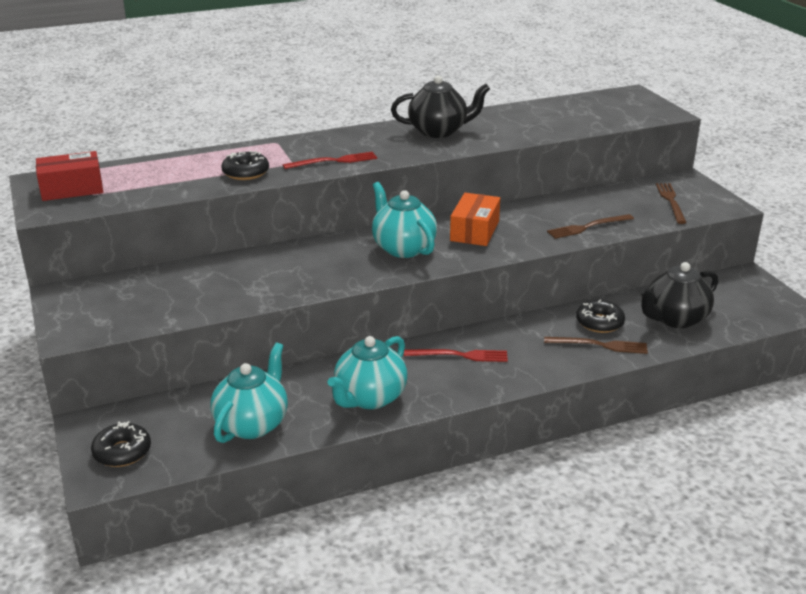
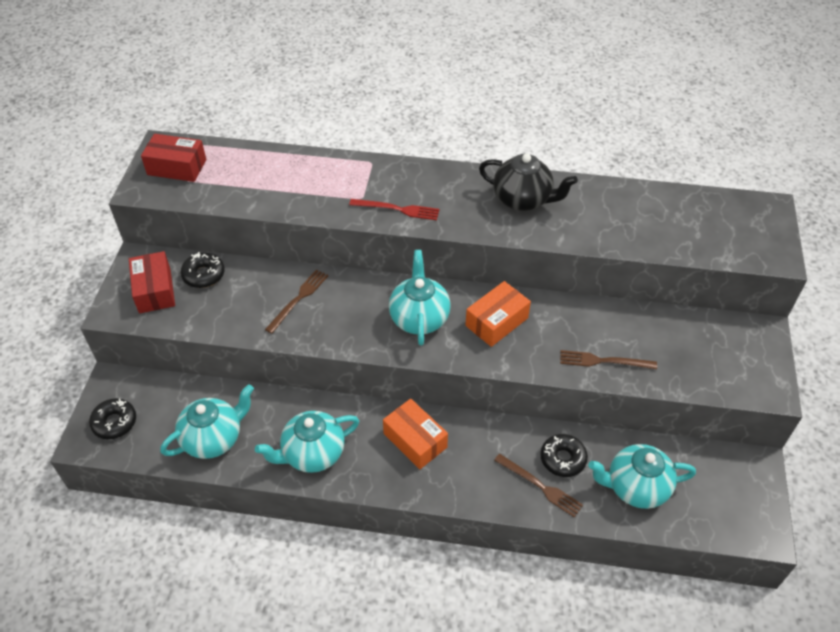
camera: 30 degrees right, 20 degrees up
(105, 307) = (155, 290): none -> red box
(246, 173) = (316, 197): black donut -> black donut (203, 275)
(460, 355) = (415, 440): red fork -> orange box
(671, 201) = (717, 359): brown fork -> brown fork (298, 299)
(675, 319) = (635, 487): black teapot -> turquoise teapot

